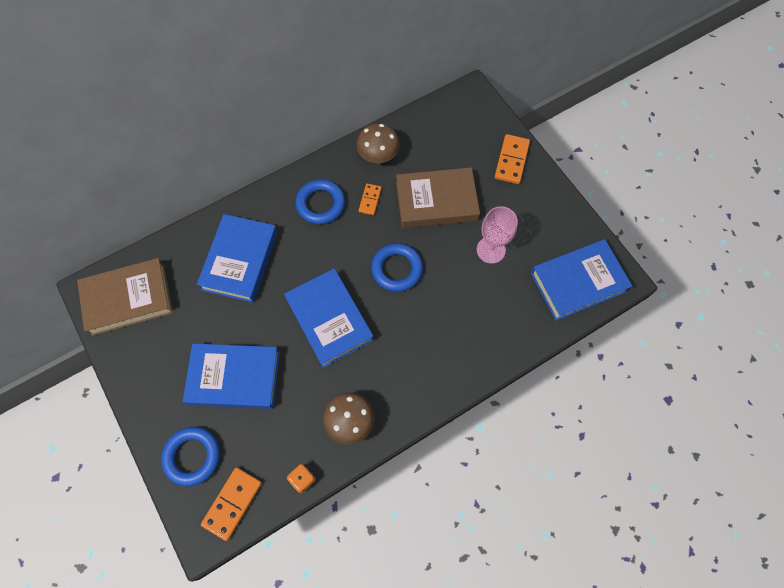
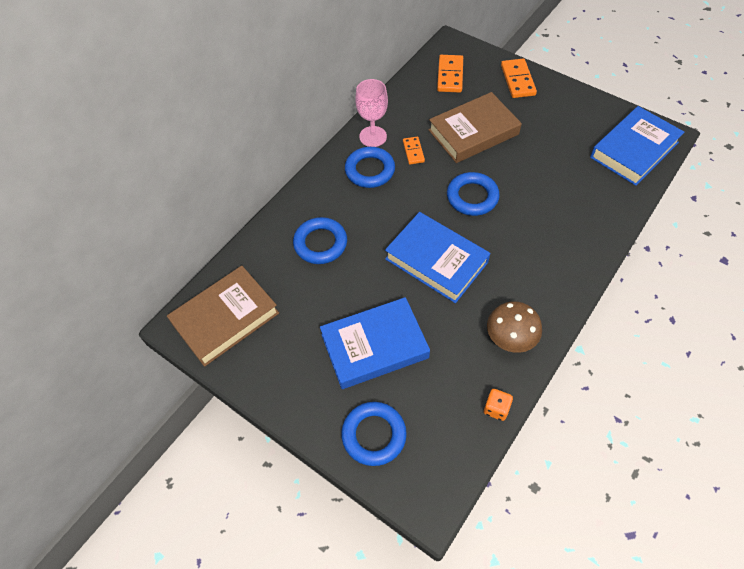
camera: 20 degrees left, 10 degrees down
(232, 503) = (440, 461): orange domino -> orange domino (450, 75)
(240, 261) = (320, 243): blue book -> blue ring
(378, 156) = (399, 116): brown mushroom -> none
(491, 250) = (545, 152): pink goblet -> pink goblet (373, 136)

